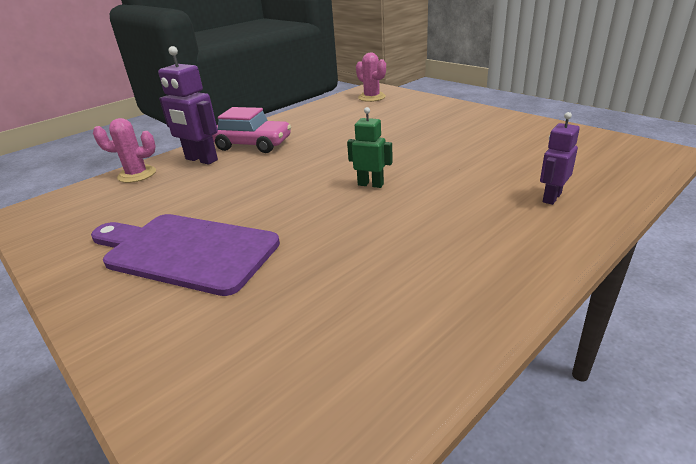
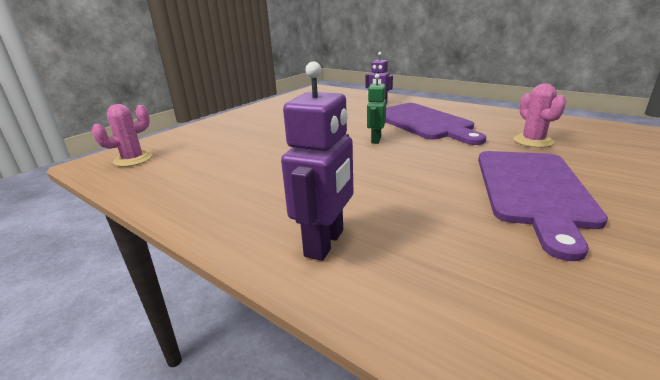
camera: 100 degrees left, 5 degrees down
(137, 174) = (391, 302): pink cactus -> pink cactus (533, 141)
(253, 145) = (273, 210): pink car -> none
(428, 223) = (423, 123): none -> purple cutting board

